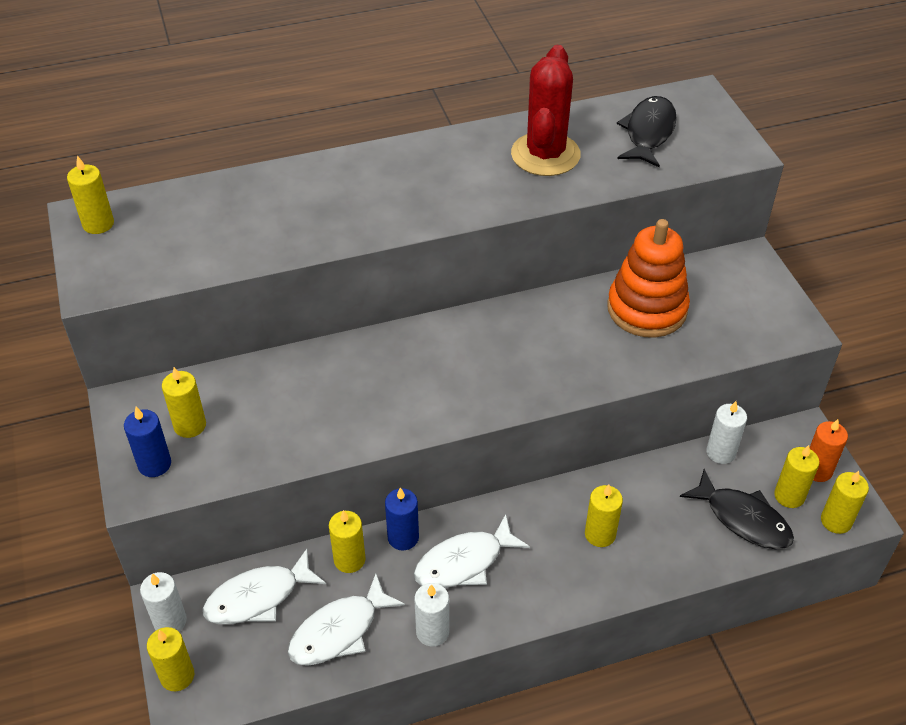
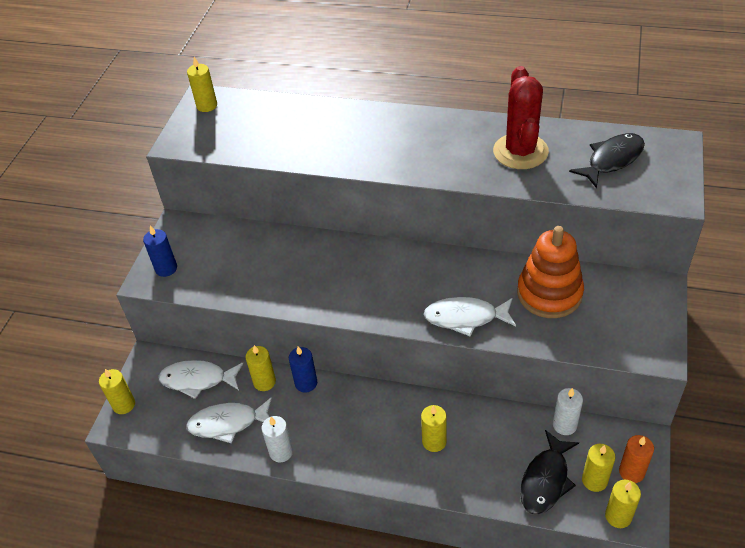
camera: 35 degrees right, 0 degrees up
(170, 621) = (142, 370): white candle -> none
(190, 425) = (201, 253): yellow candle -> none
(464, 562) = (332, 417): white fish -> white fish (465, 318)
(545, 154) = (520, 151): red cactus -> red cactus turned 45 degrees counterclockwise
(743, 519) = (546, 480): black fish -> black fish turned 45 degrees clockwise

